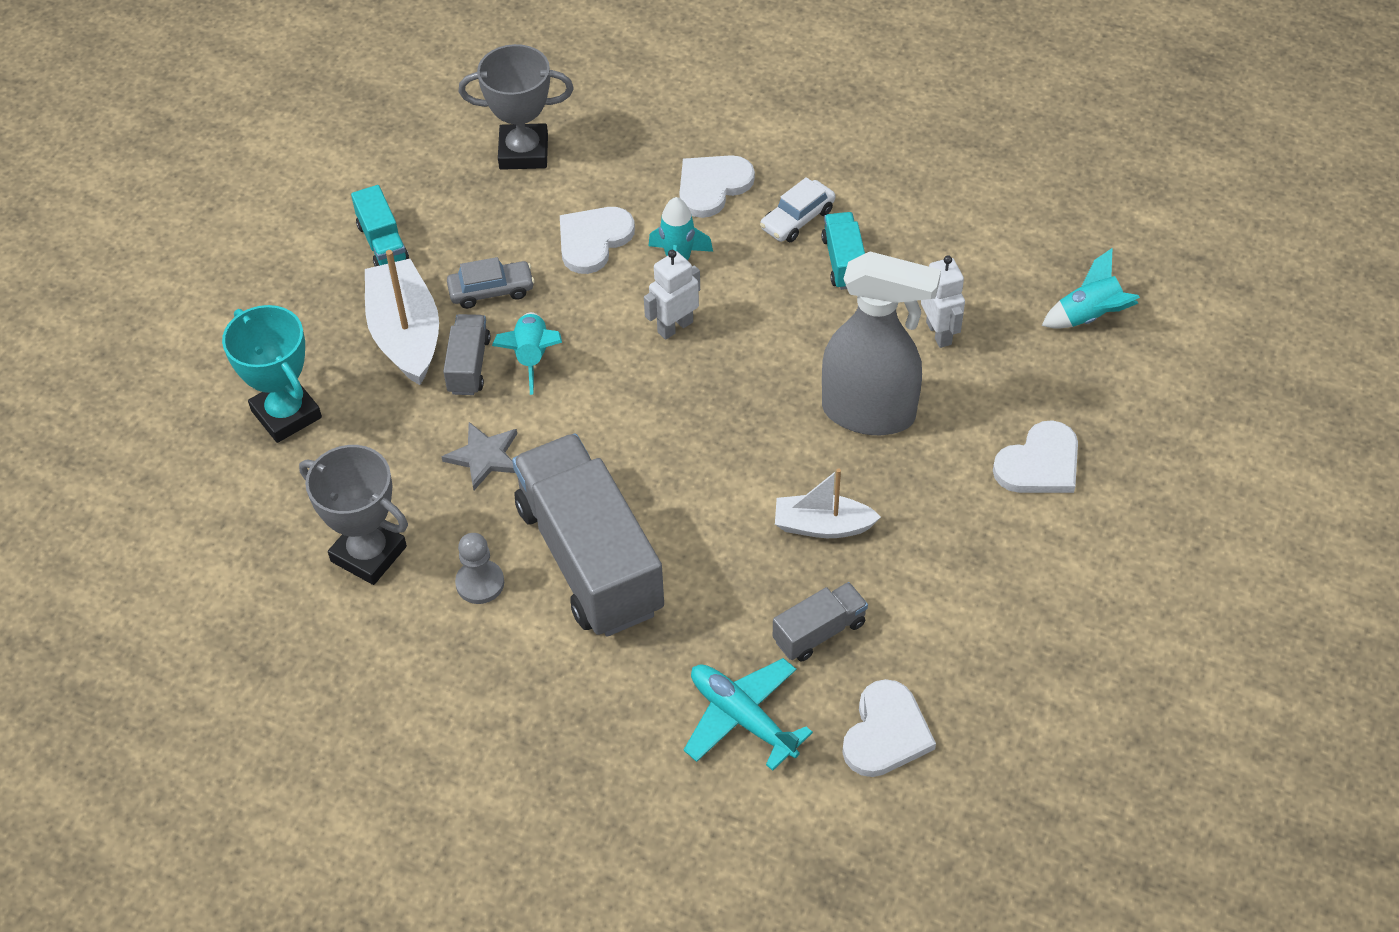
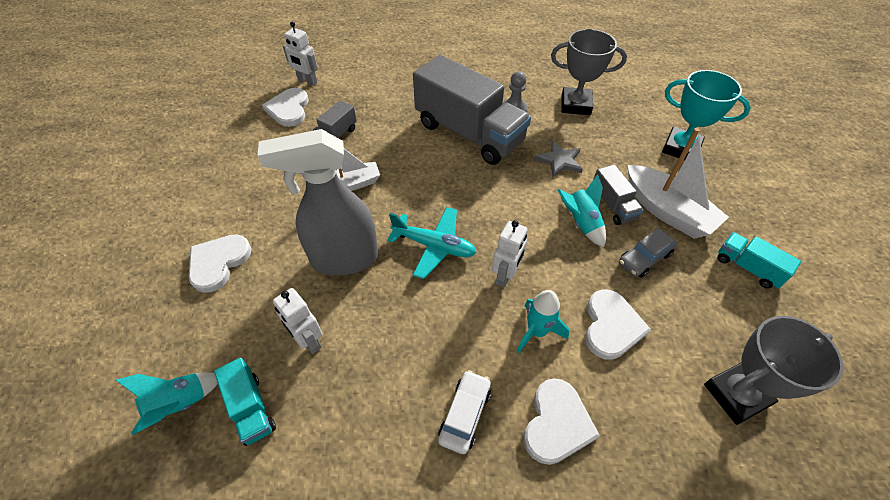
camera: 155 degrees right, 0 degrees up
(742, 718) = (359, 97): turquoise plane -> turquoise plane (434, 246)
(831, 804) = (307, 81): none -> white robot
(844, 262) = (406, 382): turquoise truck -> turquoise truck (251, 408)

